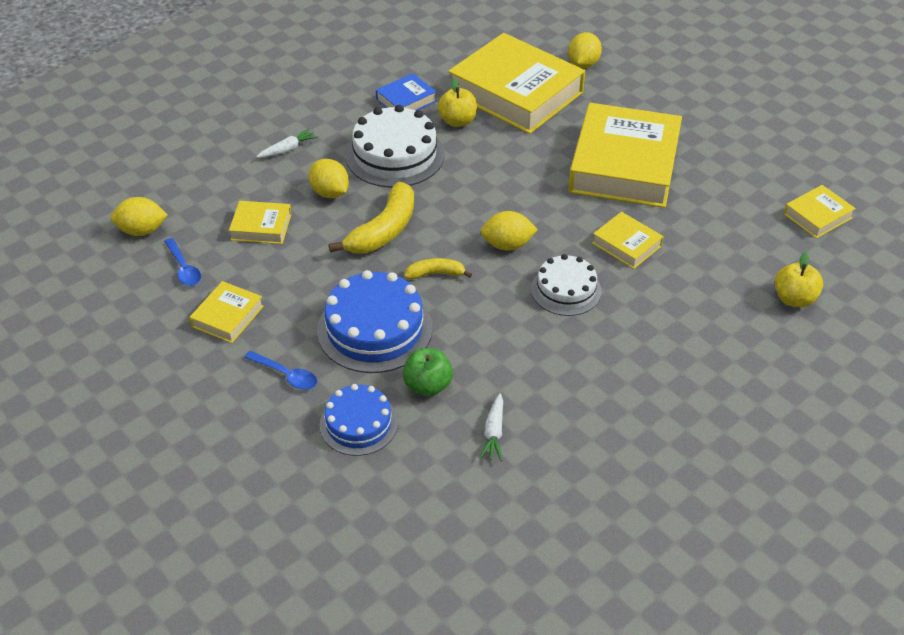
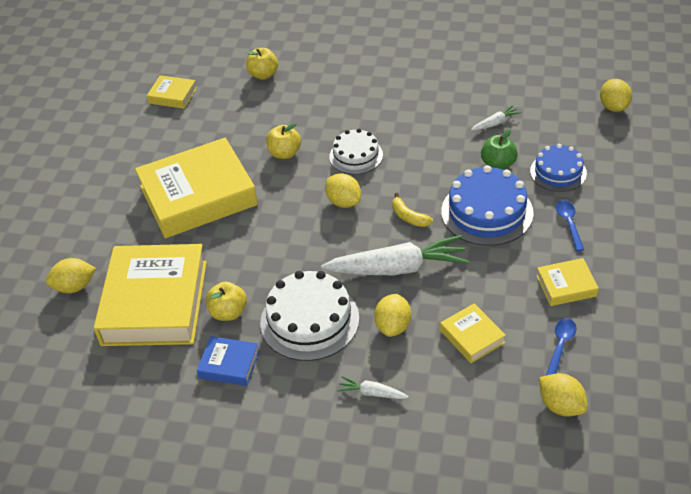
camera: 125 degrees left, 0 degrees up
(384, 230) = (398, 268): yellow banana -> white carrot
(395, 569) = (613, 107): none -> yellow lemon
(626, 244) = (285, 153): yellow book -> yellow apple

